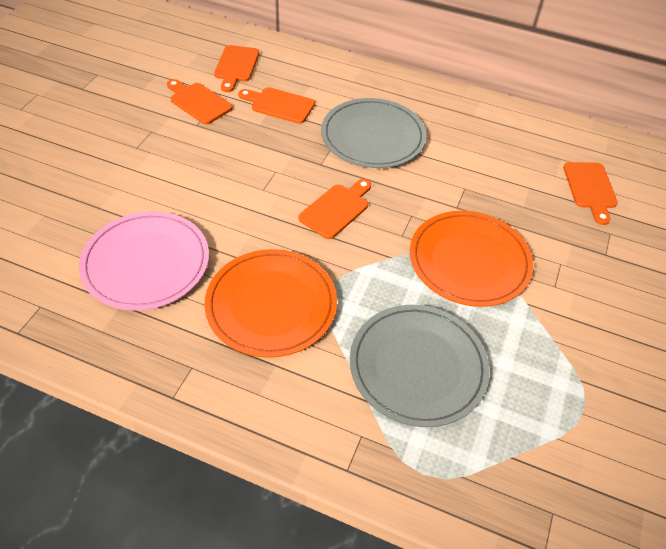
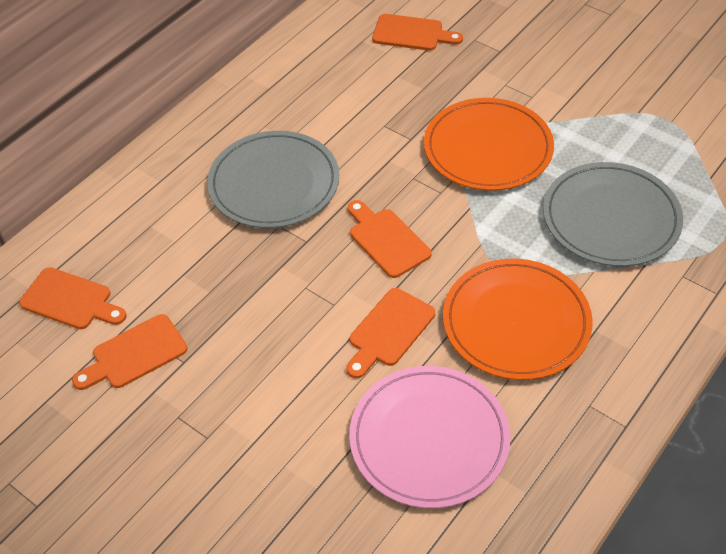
camera: 70 degrees left, 0 degrees up
(279, 105) = (178, 264): orange cutting board -> orange cutting board (389, 331)

